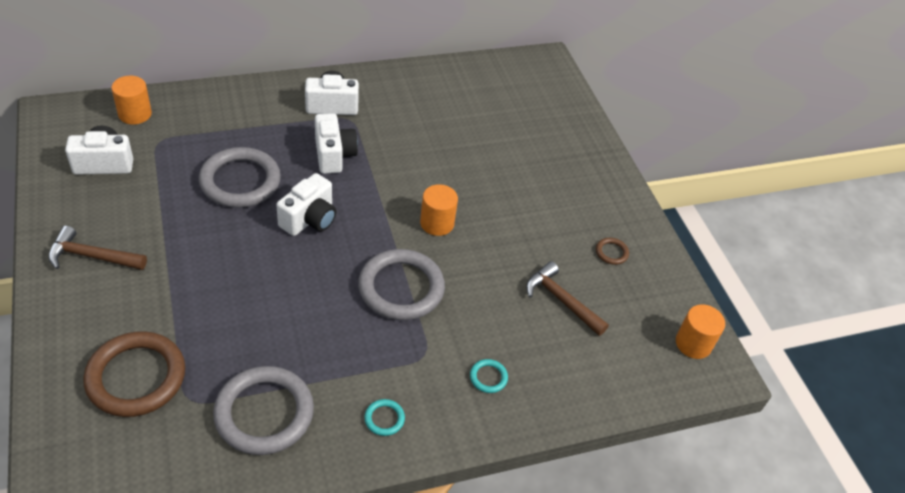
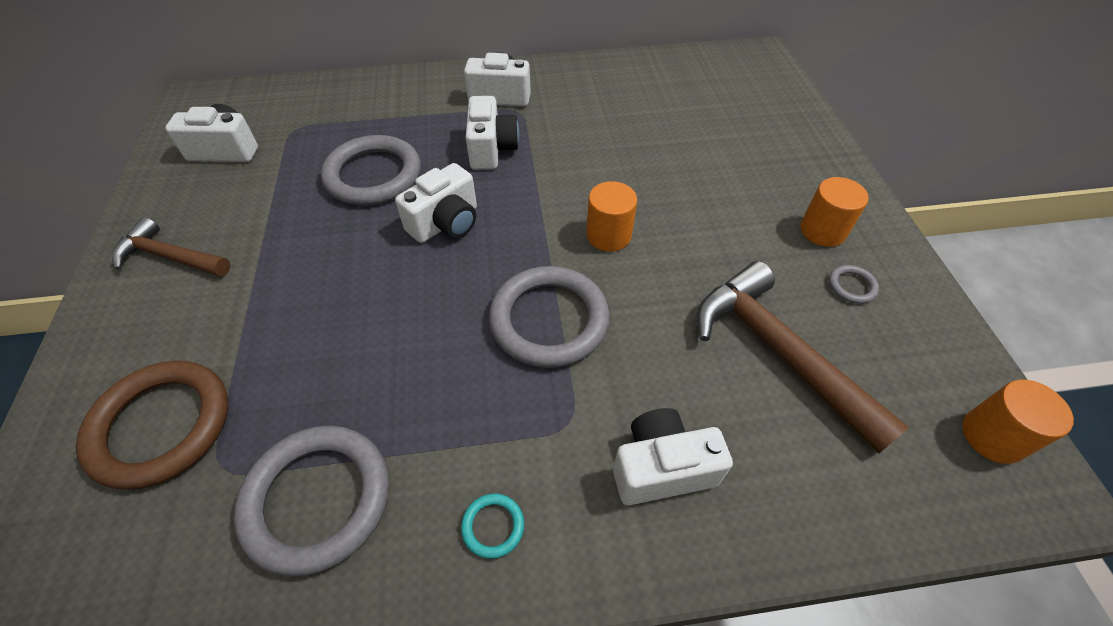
camera: 15 degrees right, 5 degrees up
(135, 114) = (278, 100): orange cylinder -> orange cylinder (822, 231)
(488, 377) = (662, 468): turquoise ring -> white camera
(561, 300) = (778, 352): brown hammer -> brown hammer, size x1.60
(611, 252) = (851, 286): brown ring -> grey ring

